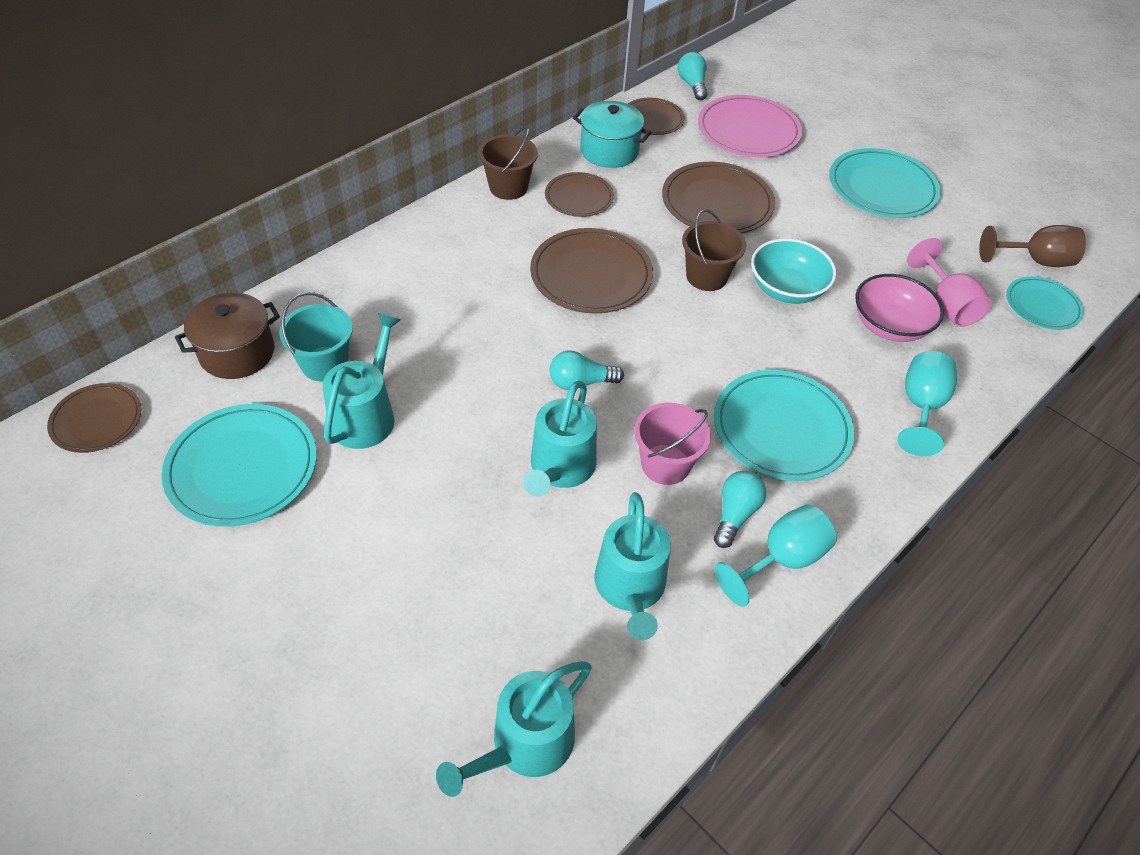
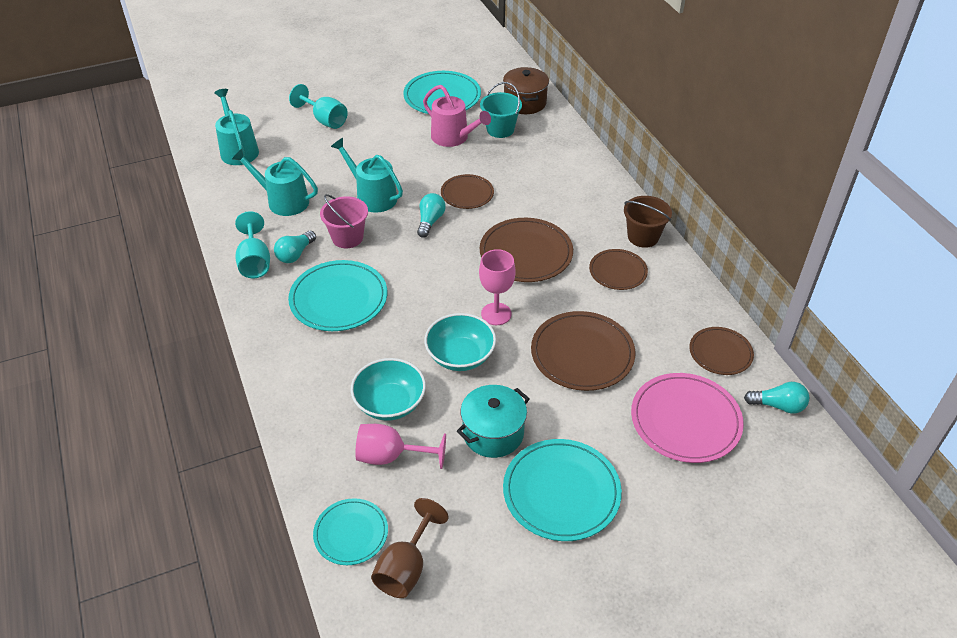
camera: 115 degrees right, 5 degrees down
(97, 420) = (499, 60): brown plate -> brown plate (467, 194)
(366, 415) = (453, 137): turquoise watering can -> pink watering can
(609, 151) = (677, 308): turquoise pot -> turquoise pot (493, 433)
(706, 276) = (496, 314): brown bucket -> pink goblet
(735, 514) = (295, 254): turquoise light bulb -> turquoise light bulb turned 75 degrees clockwise
(889, 326) = (390, 403): pink bowl -> turquoise bowl
(920, 407) = (307, 381): turquoise goblet -> turquoise goblet (324, 120)

